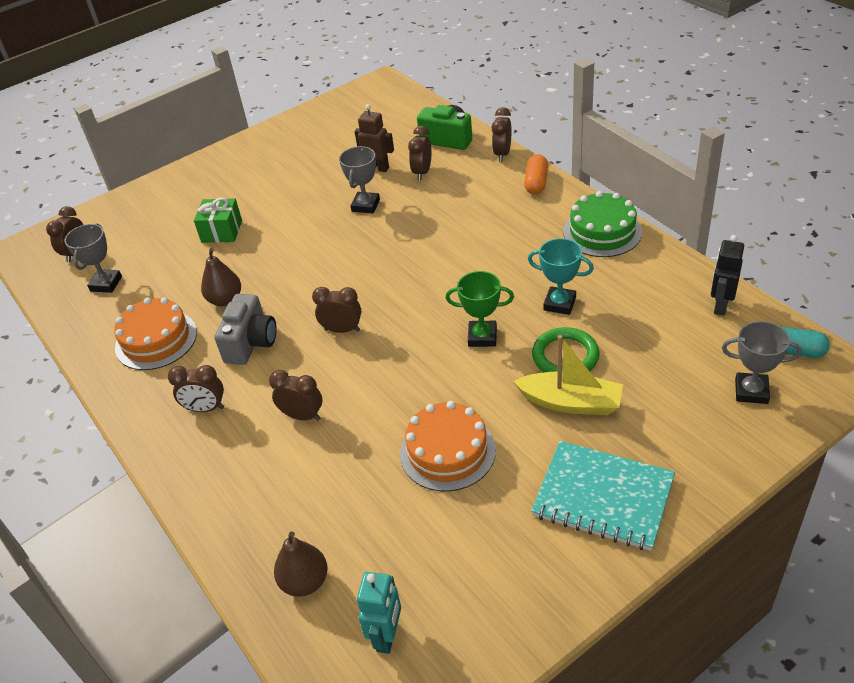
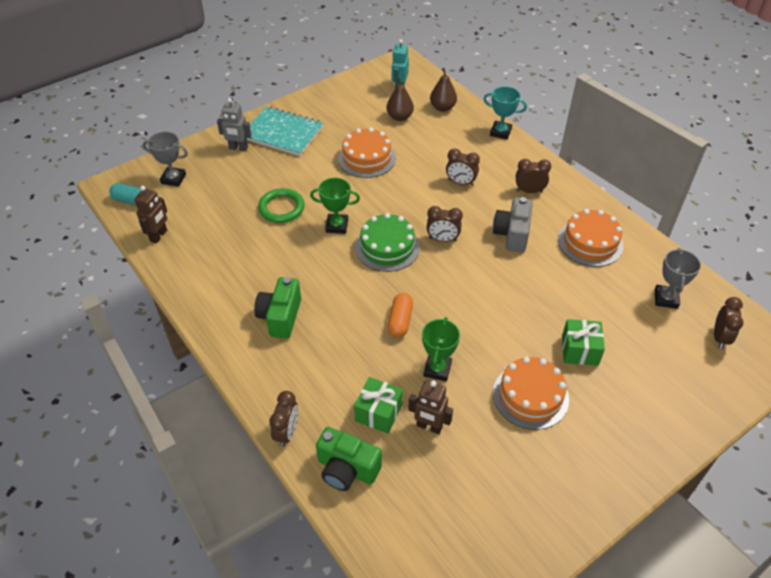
camera: 175 degrees right, 5 degrees up
(225, 300) = (547, 273): brown pear -> brown pear (399, 117)
(282, 195) = (530, 396): none -> orange cake
(365, 205) = (437, 369): grey trophy -> green trophy
(422, 172) = (378, 412): brown clock -> green gift
(531, 233) = (280, 317): none -> green camera
(536, 182) = (261, 382): orange capsule -> orange capsule (400, 321)
(559, 304) = (274, 247): turquoise trophy -> turquoise trophy (500, 132)
(571, 402) = (286, 179): yellow boat -> none
(602, 232) = (218, 312): green cake -> green cake (387, 247)
(671, 457) = (238, 148): none -> grey robot
(720, 306) = (159, 236): black robot -> brown robot

